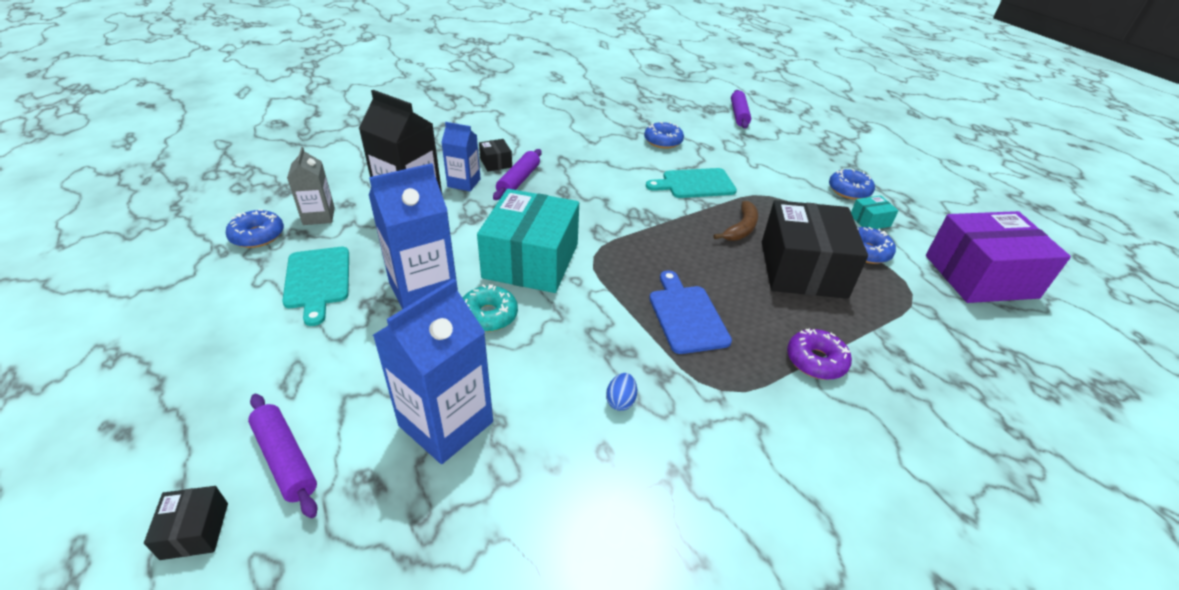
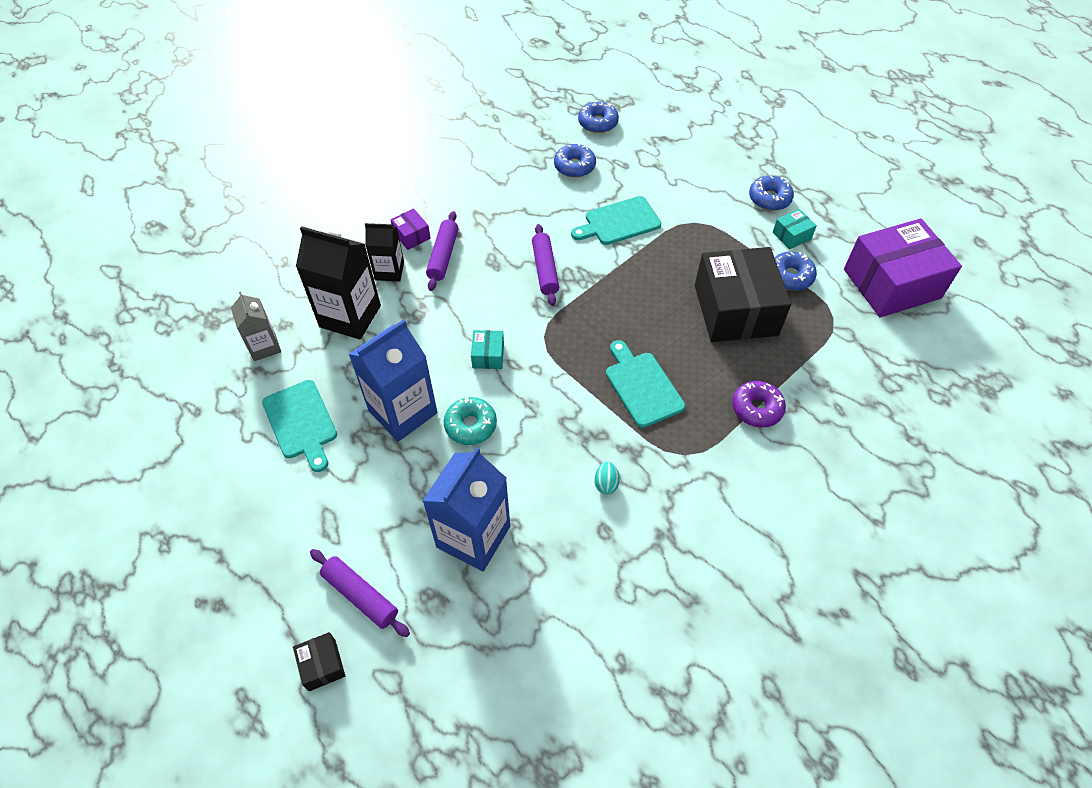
camera: 10 degrees left, 15 degrees up
(257, 236) = (217, 384): blue donut -> blue donut (598, 123)
(464, 183) = (389, 271): blue carton -> black carton
(496, 163) = (411, 236): black box -> purple box
(531, 261) = (488, 355): turquoise box -> turquoise box, size x0.42
(620, 401) = (606, 484): blue egg -> turquoise egg
(686, 316) = (642, 386): blue cutting board -> turquoise cutting board
(739, 115) = (646, 107): purple rolling pin -> purple rolling pin (545, 269)
(741, 228) = (673, 272): brown banana -> none

